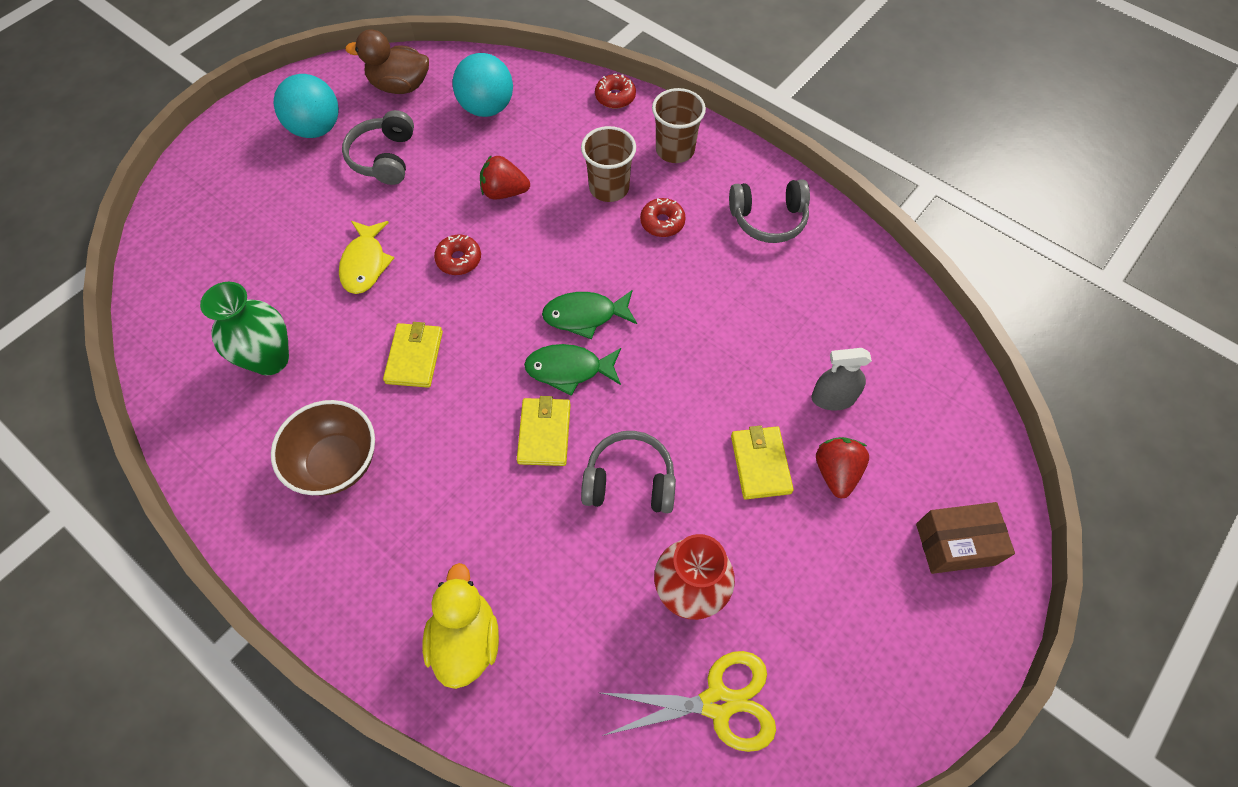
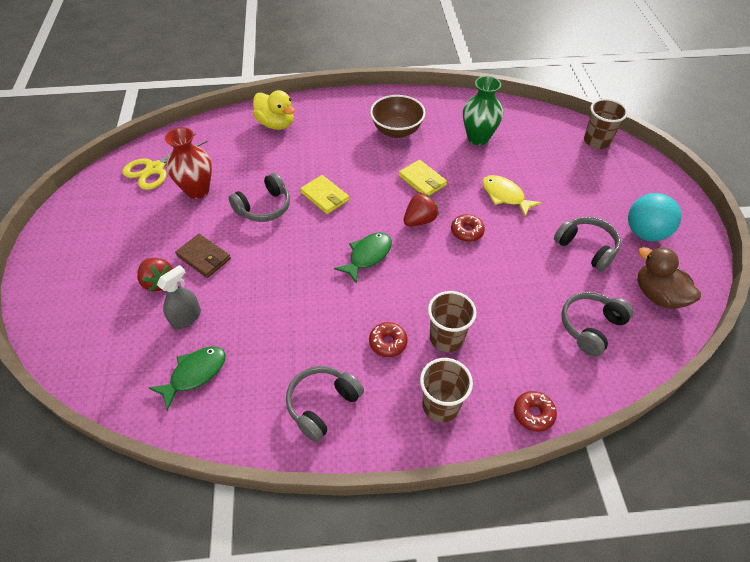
camera: 135 degrees right, 10 degrees down
(172, 240) = (596, 141): none -> brown cup
(400, 86) = (657, 295): brown duck -> brown duck turned 90 degrees counterclockwise
(487, 108) = (591, 327): turquoise ball -> grey headphones
(504, 192) = (499, 283): red strawberry -> red strawberry (419, 220)
(569, 369) = (345, 227): green fish -> green fish (195, 374)
(760, 464) = (204, 257): yellow wallet -> brown wallet
(955, 544) = (68, 294): brown box -> none

